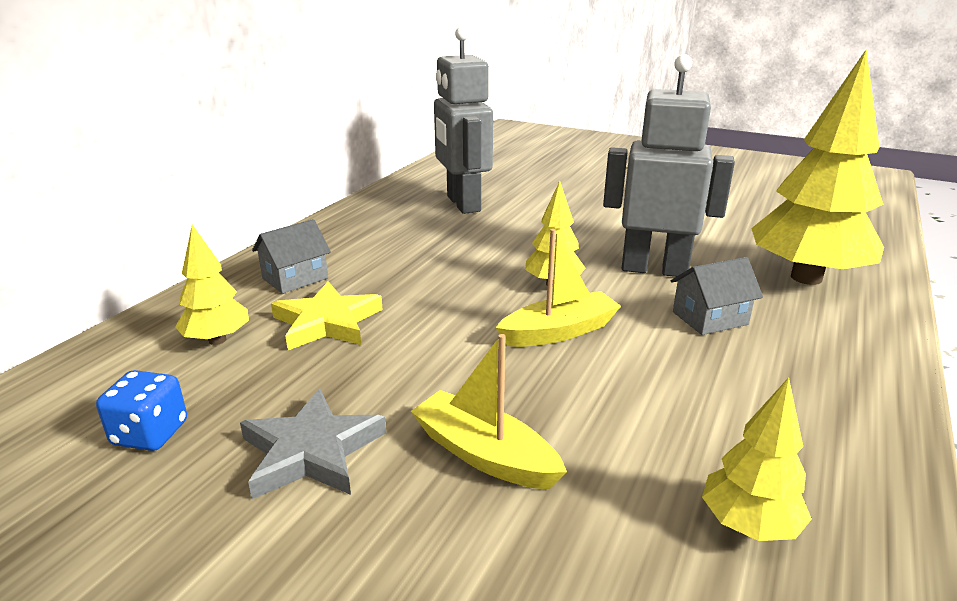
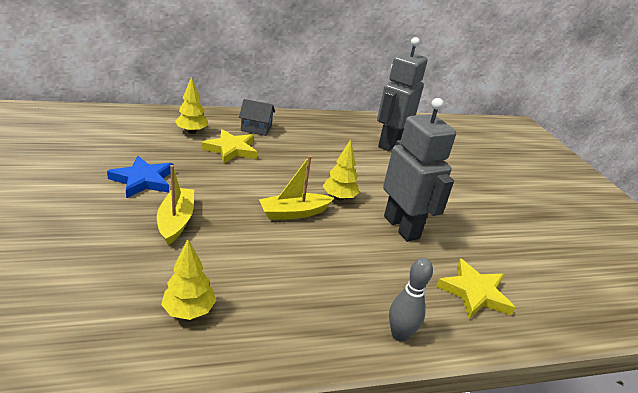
camera: 45 degrees right, 5 degrees up
(150, 434) = (124, 144): blue dice -> none
(311, 451) = (143, 180): grey star -> blue star
(559, 332) = (294, 213): yellow boat -> yellow boat turned 135 degrees clockwise
(710, 318) = (368, 261): grey house -> none
(806, 278) = (474, 292): yellow tree -> yellow star
(866, 354) = (399, 334): none -> grey bowling pin

